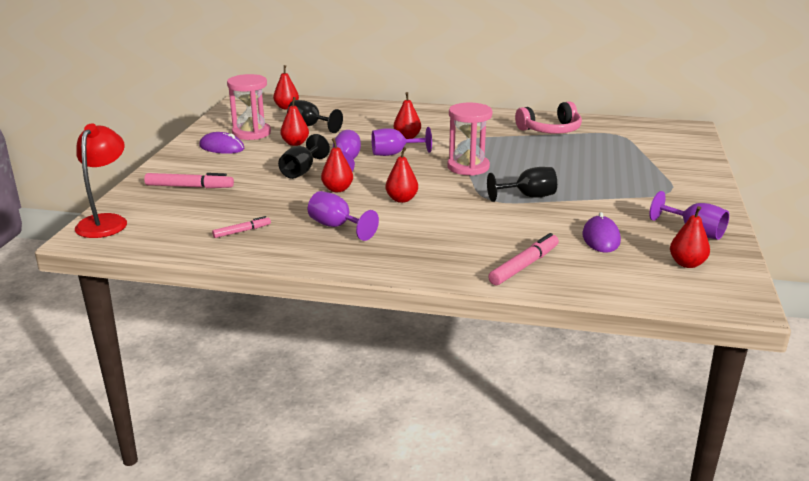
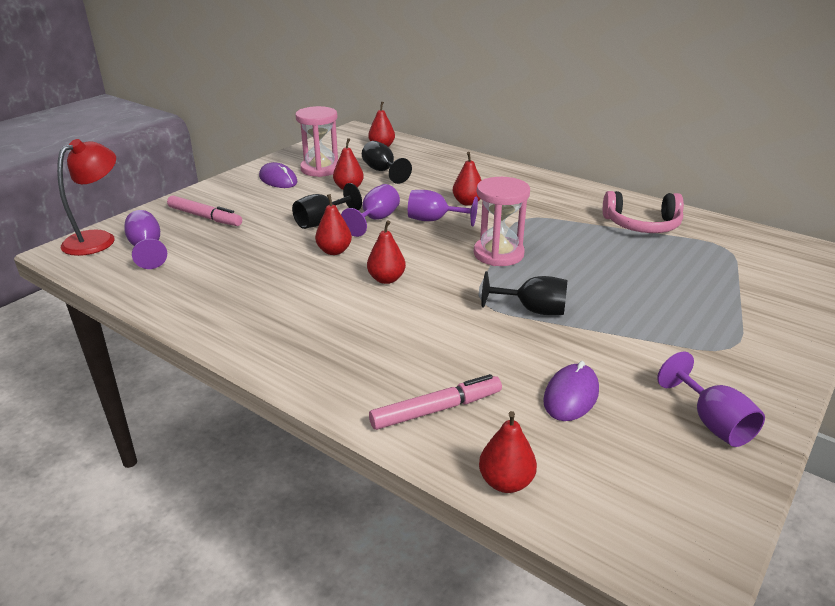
camera: 25 degrees right, 5 degrees up
(242, 231) = (195, 279): pink marker -> none
(336, 226) = (287, 297): purple goblet -> purple goblet (147, 249)
(687, 264) = (657, 473): red pear -> red pear (505, 482)

